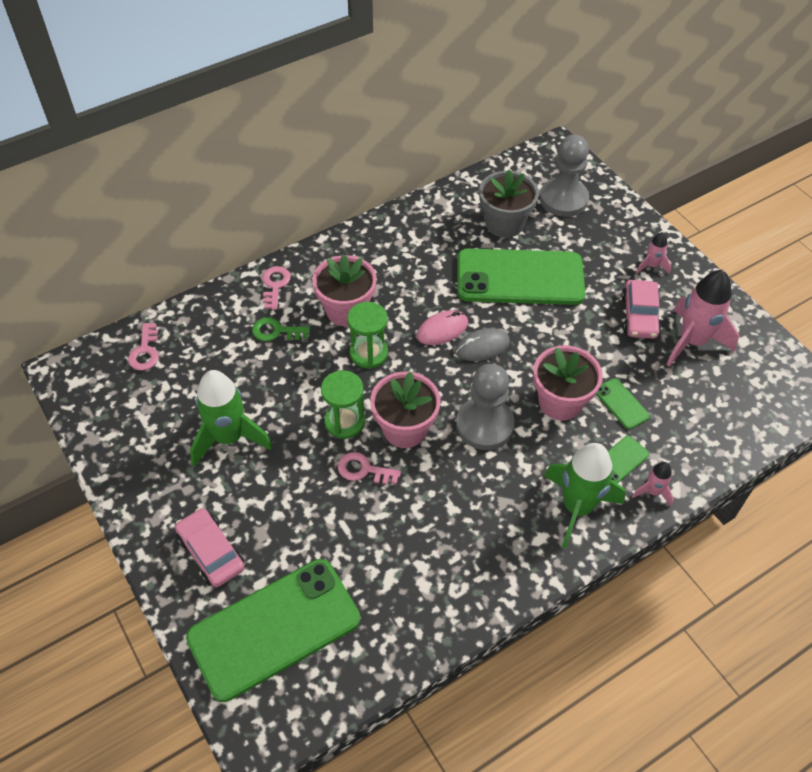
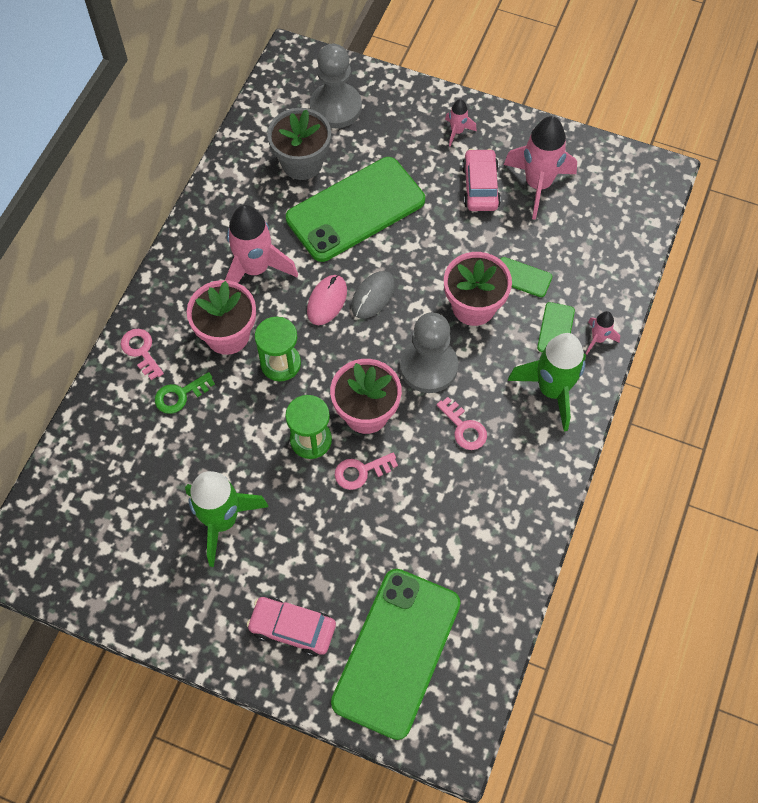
camera: 35 degrees left, 10 degrees up
(145, 351) = (73, 492): pink key -> pink key (464, 428)
(406, 277) = (255, 269): none -> pink rocket
(639, 316) = (480, 186): pink car -> pink car turned 150 degrees counterclockwise

